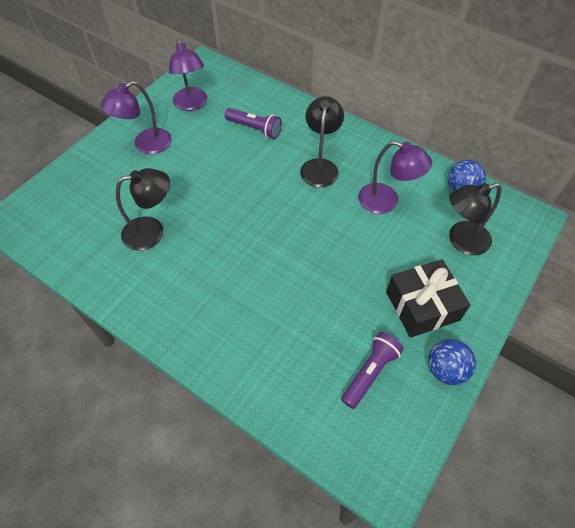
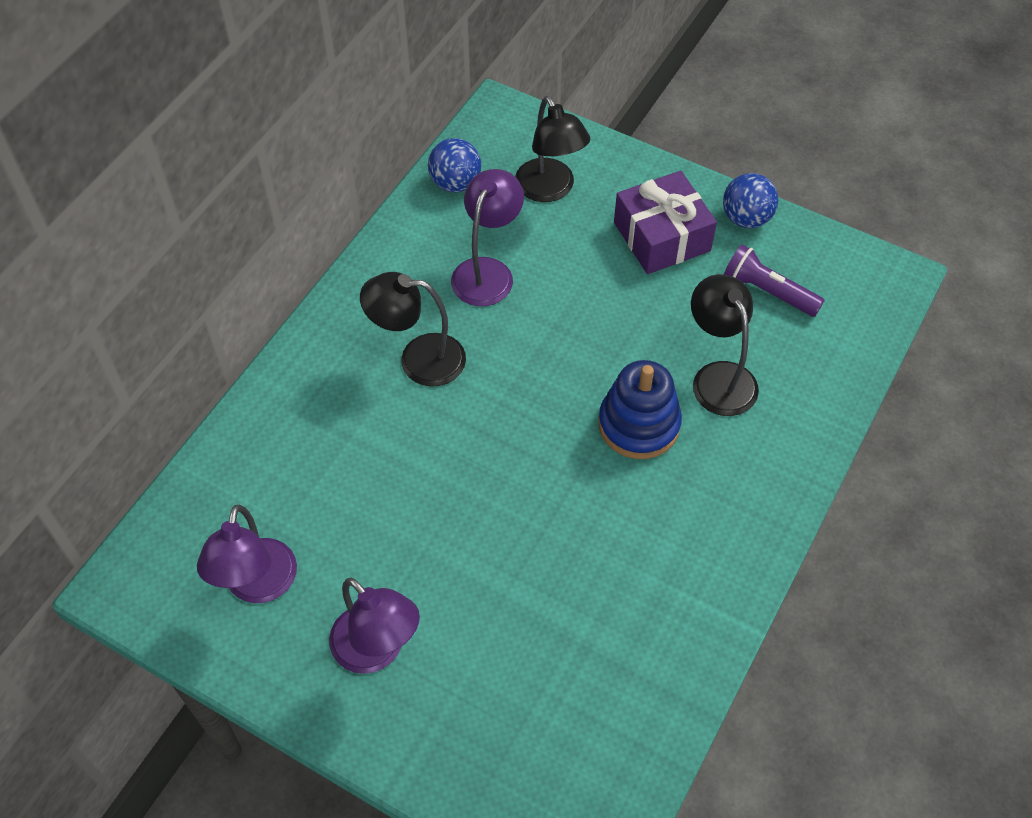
camera: 95 degrees left, 0 degrees up
(152, 231) = (584, 593): black lamp -> black lamp (718, 377)
(192, 104) = (258, 586): purple lamp -> purple lamp turned 120 degrees clockwise
(254, 129) = (329, 465): purple flashlight -> none
(261, 271) = (639, 424): none -> blue stacking toy
(422, 306) = (662, 236): black gift -> purple gift

